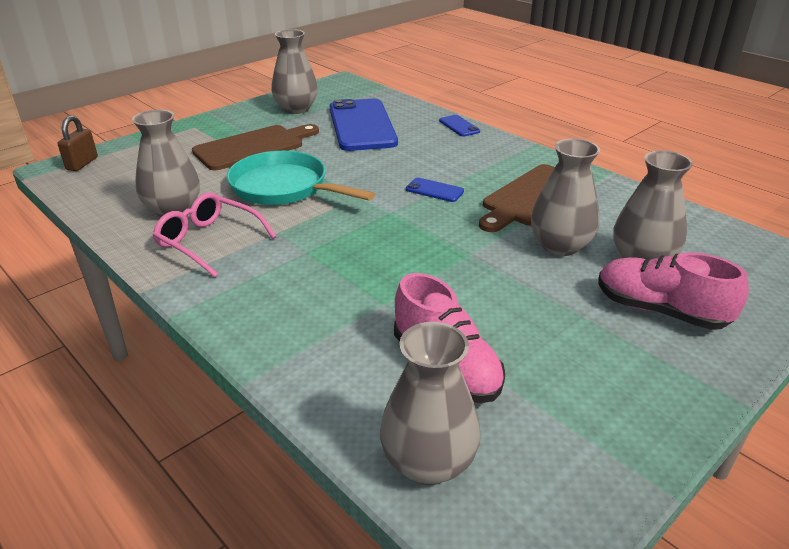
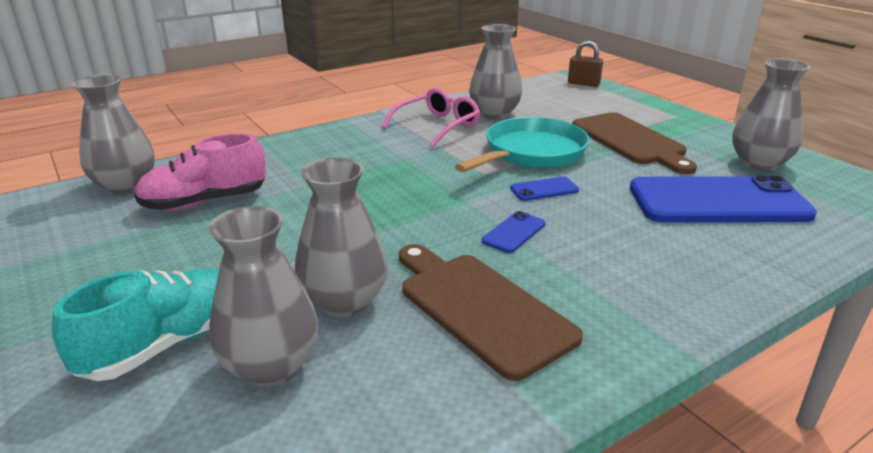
camera: 100 degrees right, 5 degrees down
(459, 126) = (749, 282): blue phone -> blue phone (544, 189)
(660, 310) = (166, 344): pink shoe -> turquoise shoe

